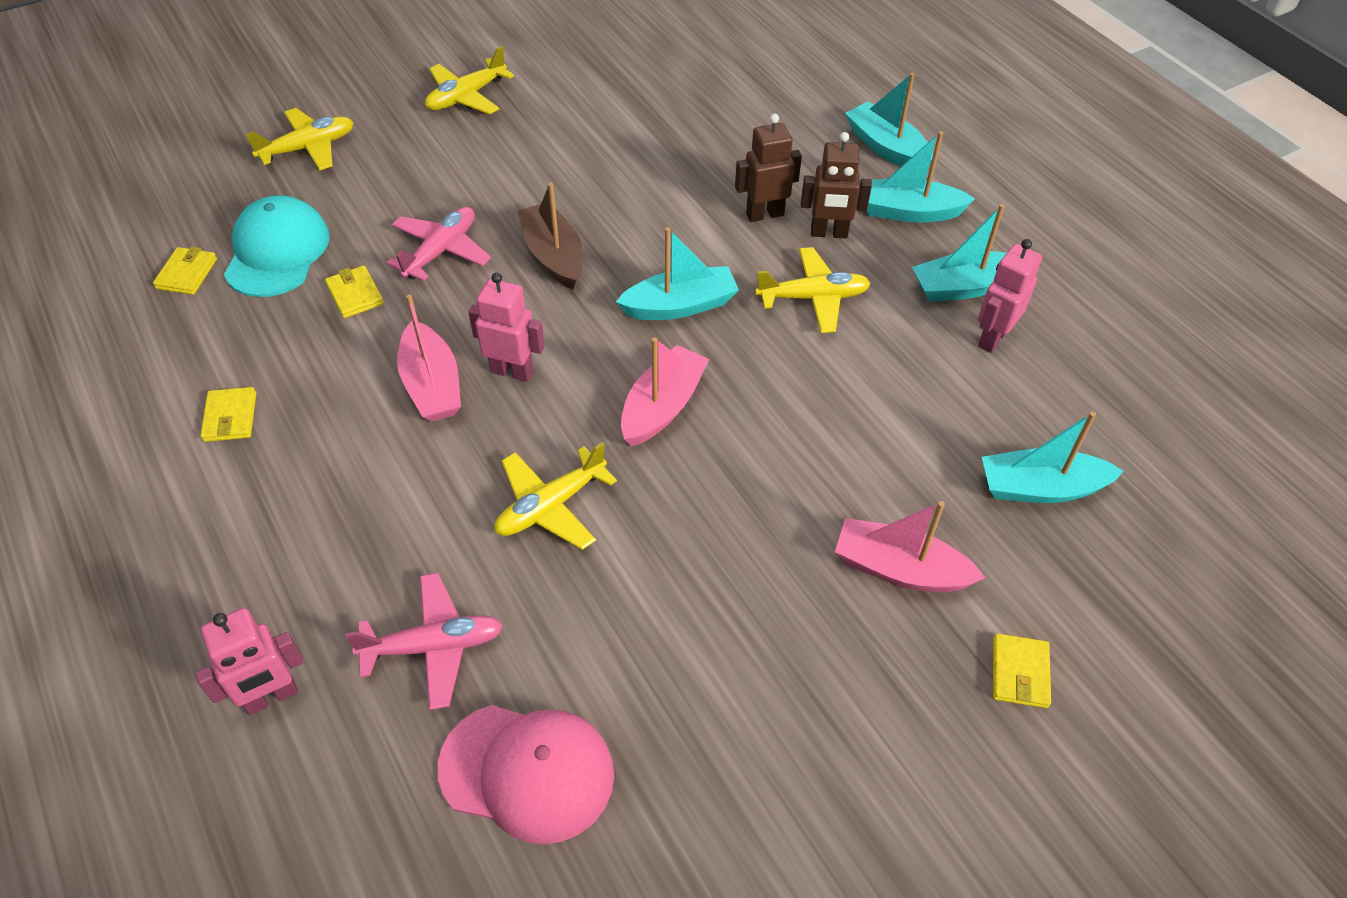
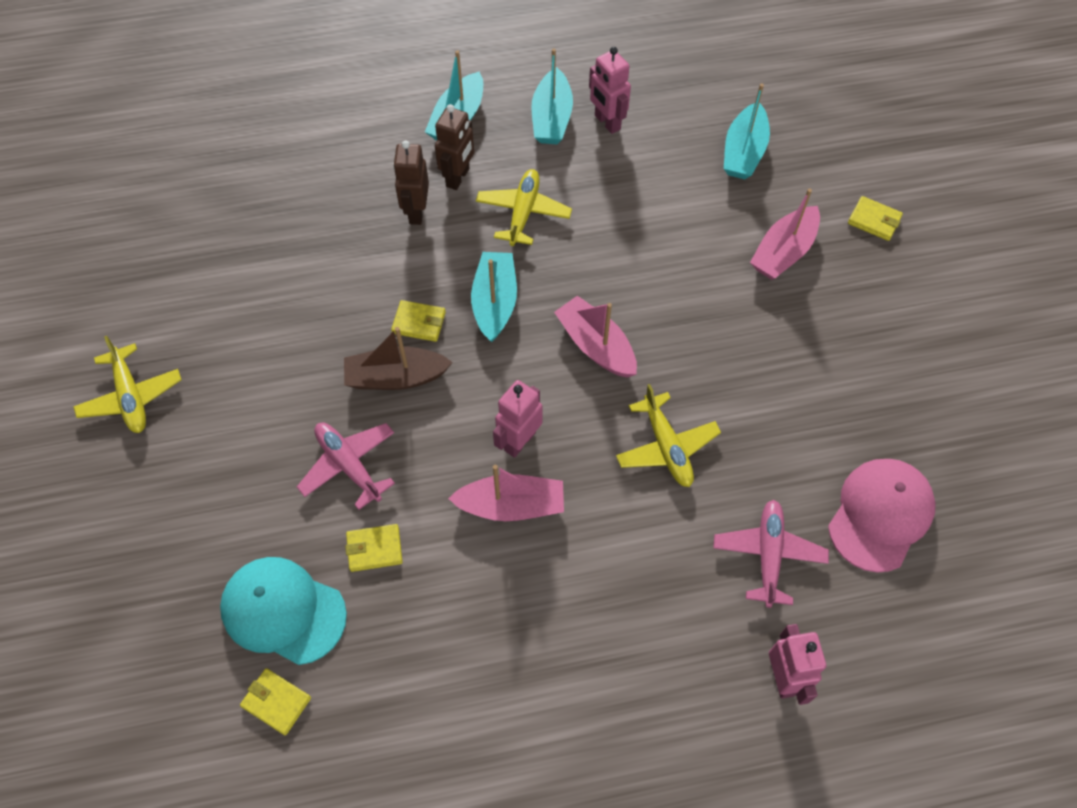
camera: 70 degrees left, 10 degrees up
(230, 417) = (487, 679): yellow wallet -> yellow wallet (419, 323)
(308, 148) = (134, 559): yellow plane -> none
(887, 148) = (377, 104): turquoise boat -> none

